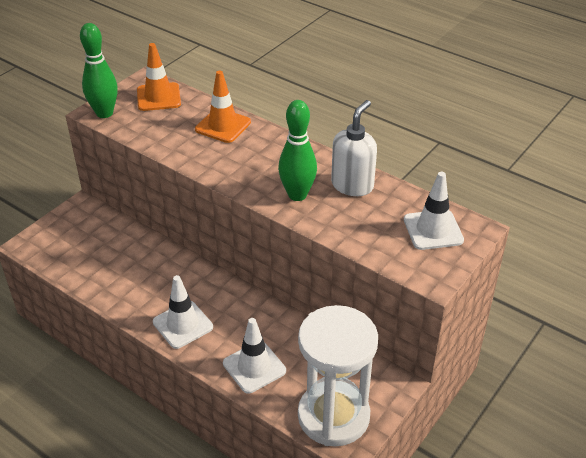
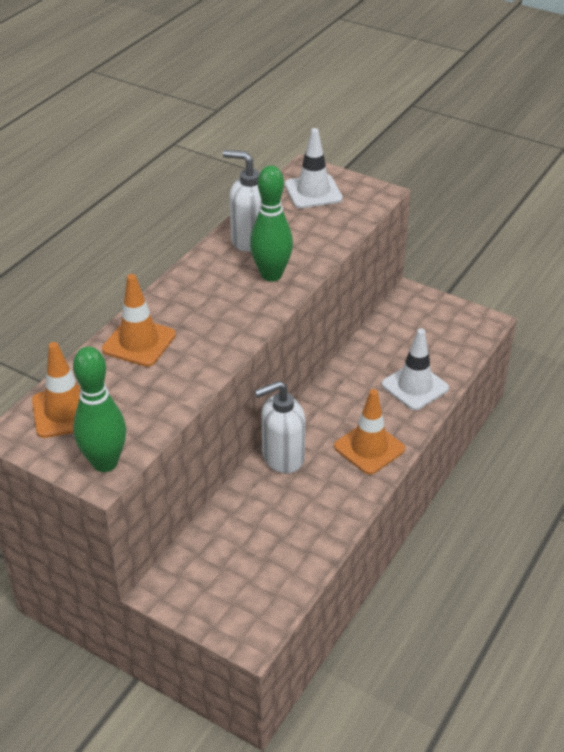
camera: 95 degrees left, 0 degrees up
(183, 324) = (369, 448): white traffic cone -> orange traffic cone
(185, 270) = (282, 457): none -> white soap dispenser
(333, 416) = (457, 331): white hourglass -> none

